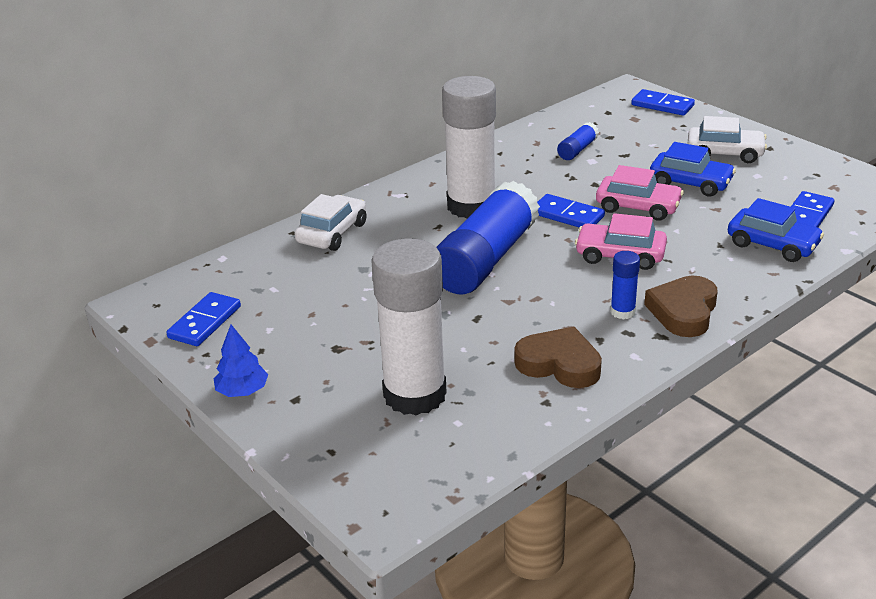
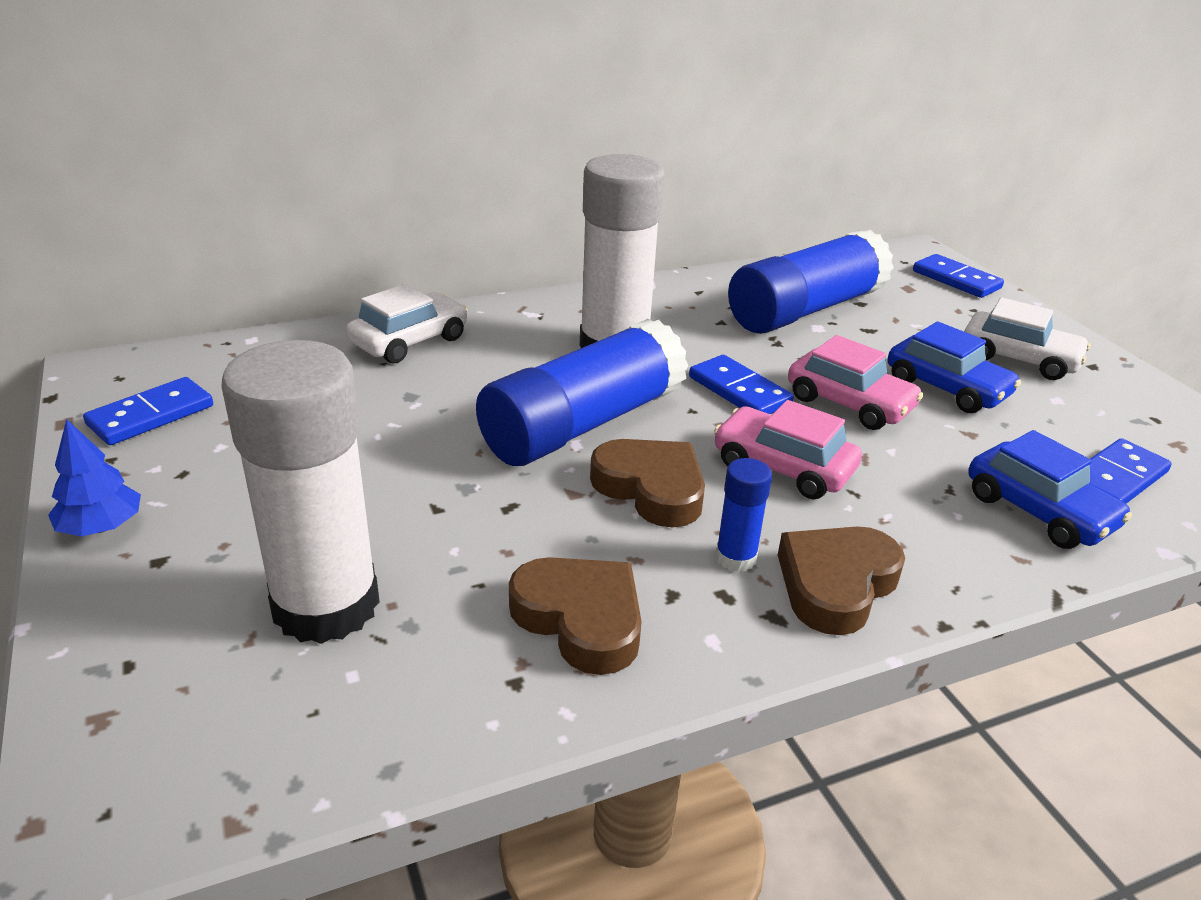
camera: 15 degrees right, 0 degrees up
(552, 286) = (651, 488): none -> brown heart
(577, 150) = (805, 310): blue glue stick -> blue glue stick, size x2.31

